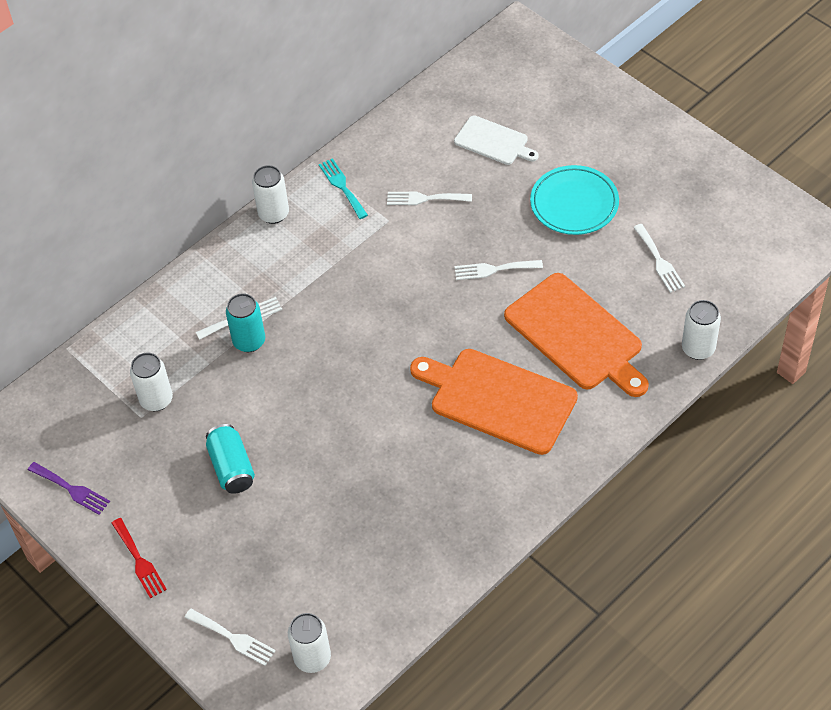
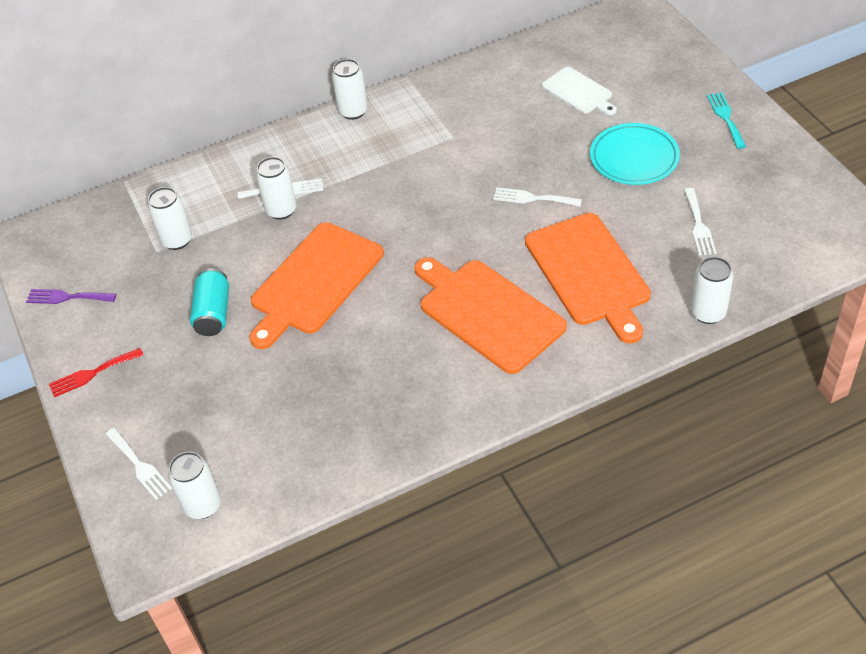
camera: 20 degrees right, 5 degrees down
(71, 489) = (67, 297): purple fork -> purple fork turned 135 degrees clockwise
(139, 561) = (92, 373): red fork -> red fork turned 75 degrees clockwise
(249, 341) = (281, 210): turquoise can -> white can
(317, 409) = (314, 282): none -> orange cutting board
(342, 186) = (424, 102): turquoise fork -> turquoise fork (726, 118)
(424, 198) = (494, 126): white fork -> none

